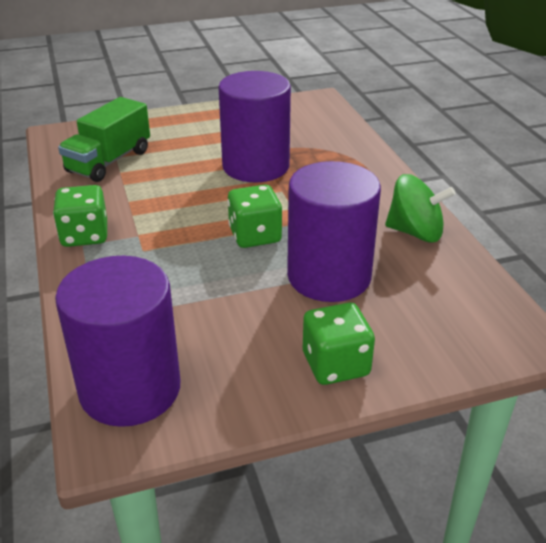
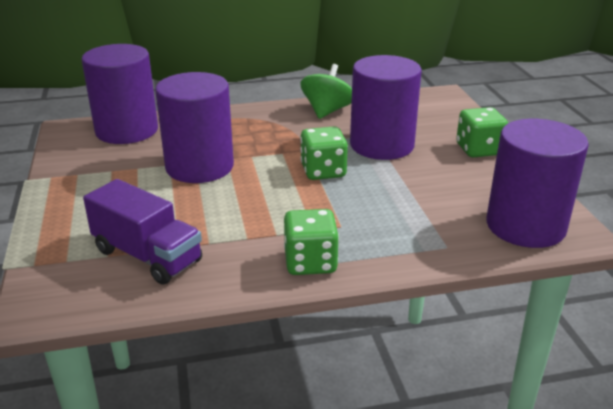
camera: 85 degrees left, 5 degrees down
(109, 161) = (147, 256): green truck -> purple truck
(322, 123) = (127, 130): none -> purple cylinder

